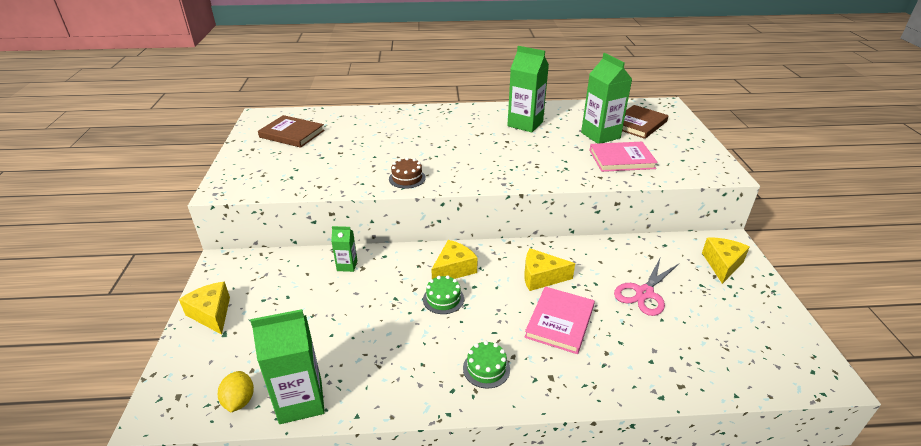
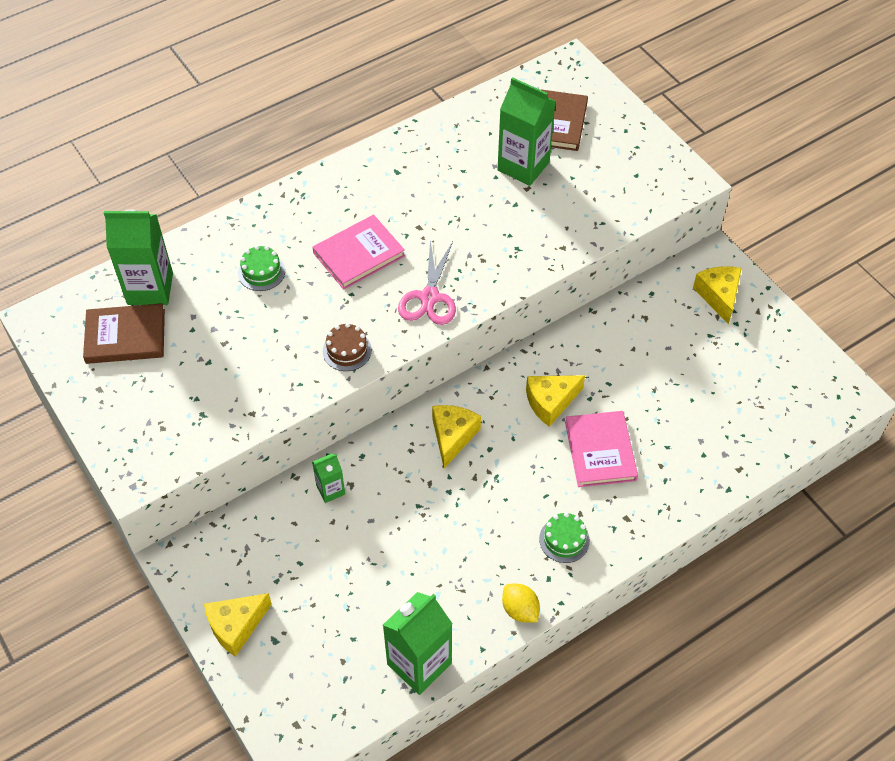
camera: 30 degrees left, 20 degrees up
(211, 314) = (236, 626): yellow cheese -> yellow cheese turned 60 degrees counterclockwise
(239, 401) = (361, 695): yellow lemon -> yellow lemon (520, 610)
(443, 299) = (469, 481): green cake -> green cake (261, 272)
(525, 124) = (419, 181): green carton -> green carton (150, 288)
(621, 159) = (570, 204): pink book -> pink book (359, 254)
(644, 293) = (661, 373): pink scissors -> pink scissors (429, 297)

